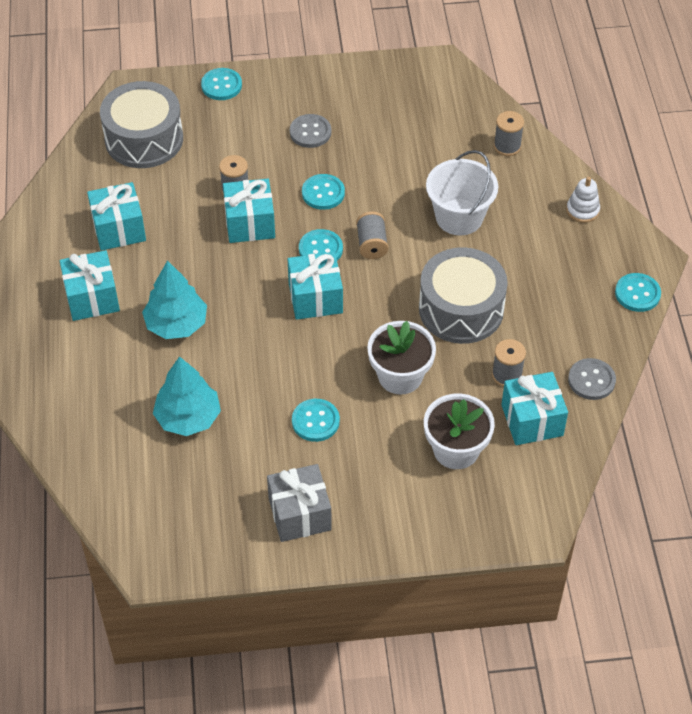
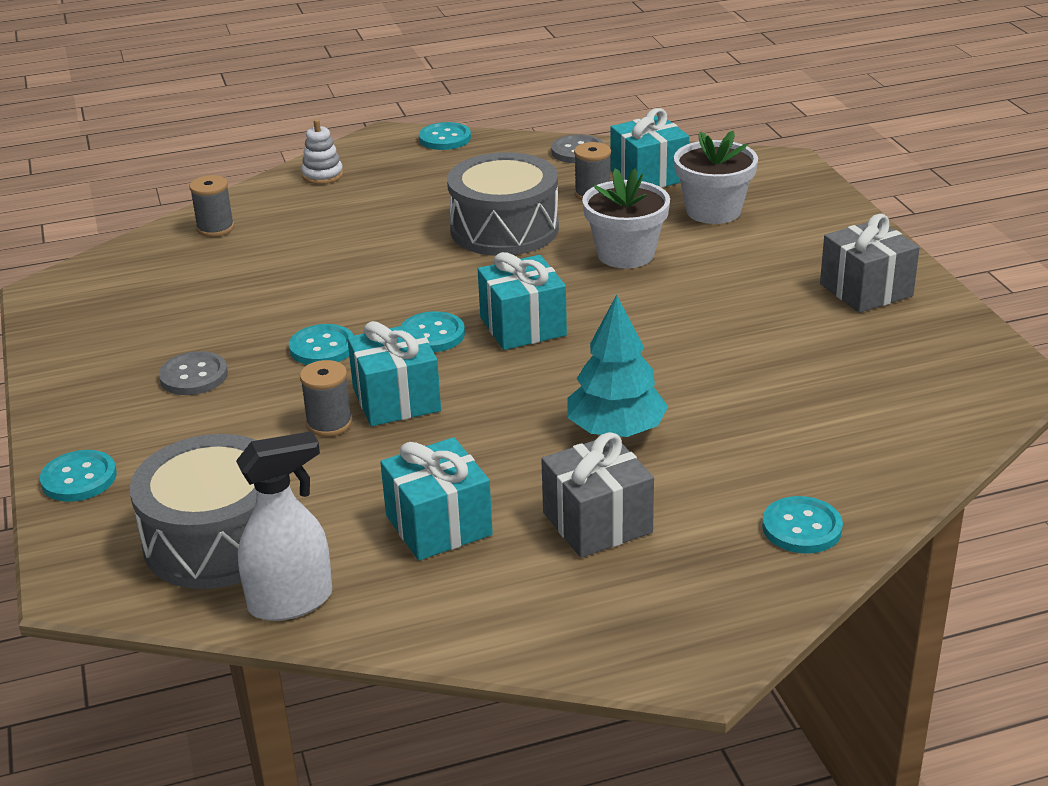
camera: 100 degrees left, 20 degrees down
(82, 165) = (291, 601): none -> white spray bottle
(92, 298) = (597, 522): turquoise gift -> grey gift
(188, 418) = (775, 391): turquoise tree -> none
(315, 421) = (725, 298): turquoise button -> turquoise button (801, 528)
(372, 244) = (413, 298): grey spool -> none
(459, 217) = (349, 246): white bucket -> none

